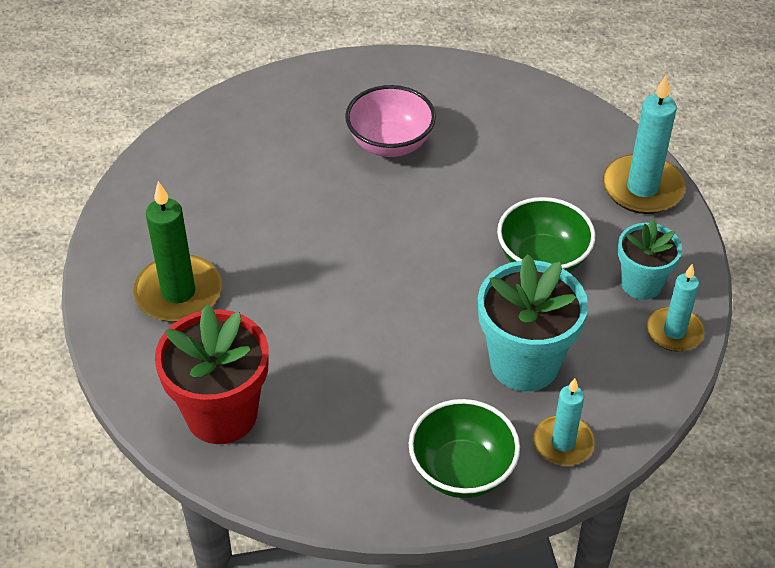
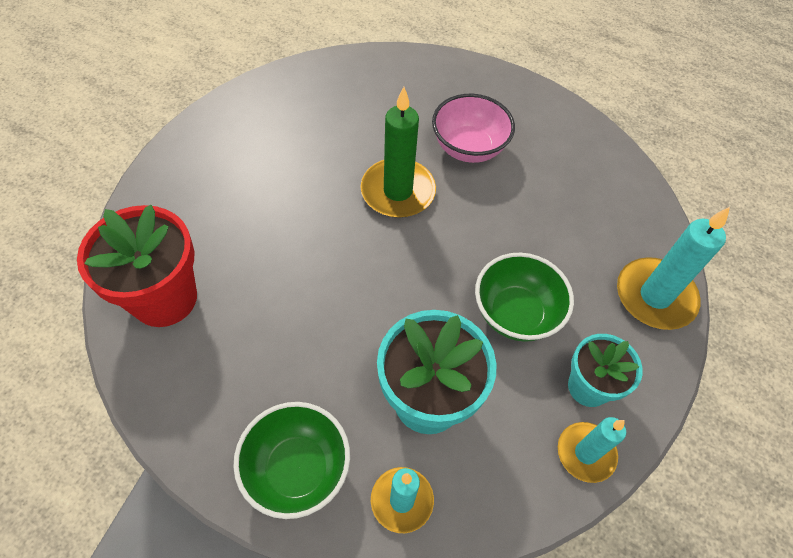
camera: 30 degrees right, 10 degrees up
(178, 293) = (220, 183): green candle -> green candle (398, 191)

